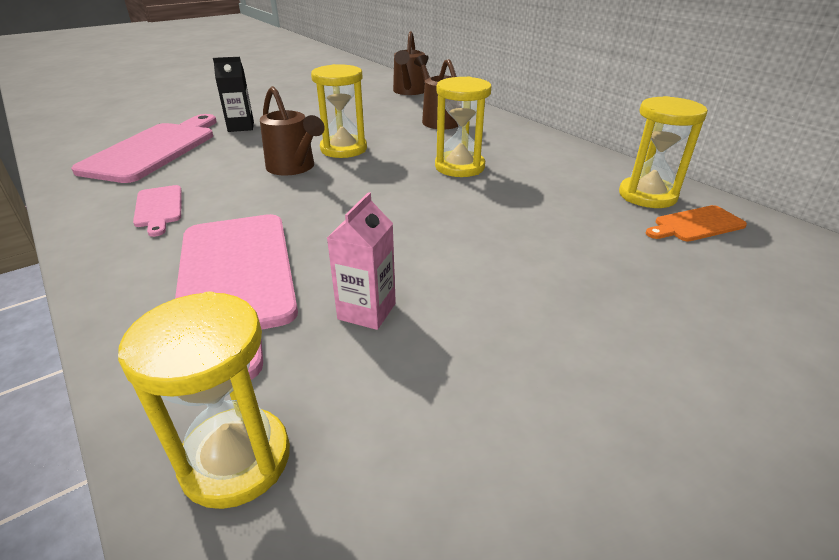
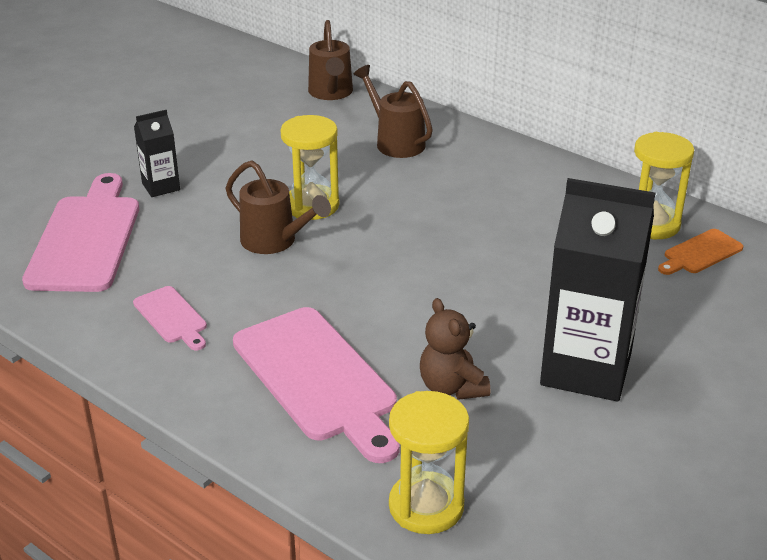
camera: 15 degrees left, 0 degrees up
(367, 311) = (452, 387): pink carton -> brown teddy bear
(459, 167) = (454, 213): yellow hourglass -> none
(531, 318) = (586, 369): none -> black carton

